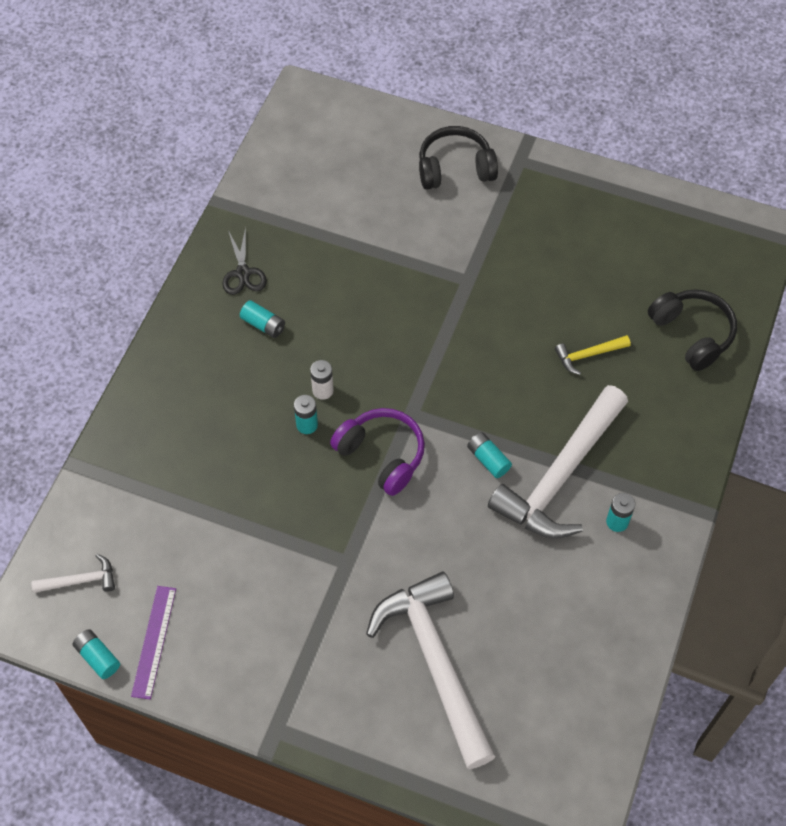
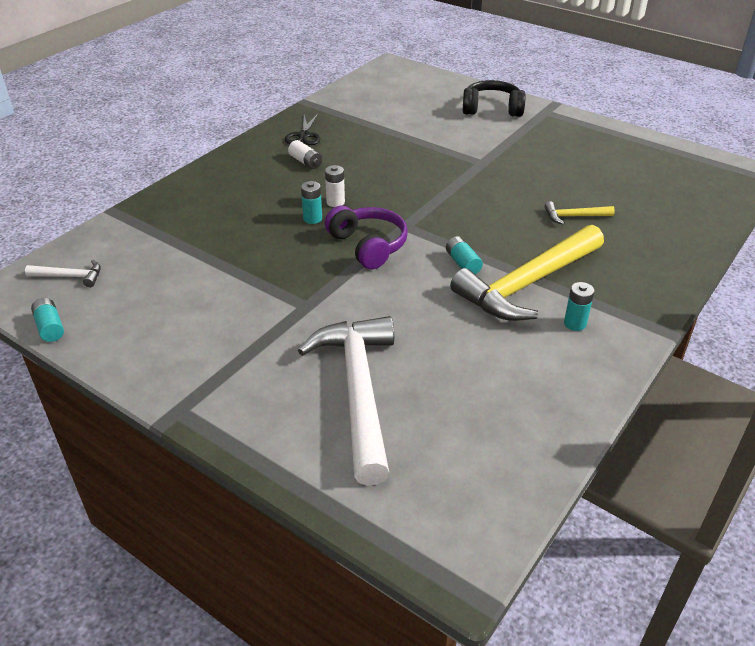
camera: 15 degrees right, 20 degrees down
(154, 641) = (105, 326): purple ruler -> none
(263, 324) = (305, 162): turquoise battery -> white battery
(560, 476) = (527, 284): white hammer -> yellow hammer
(692, 334) = (673, 218): black headphones -> none

